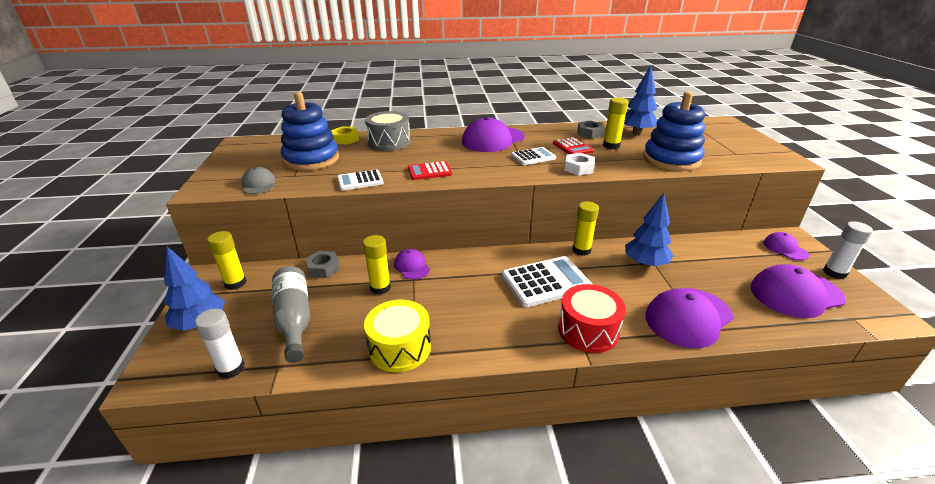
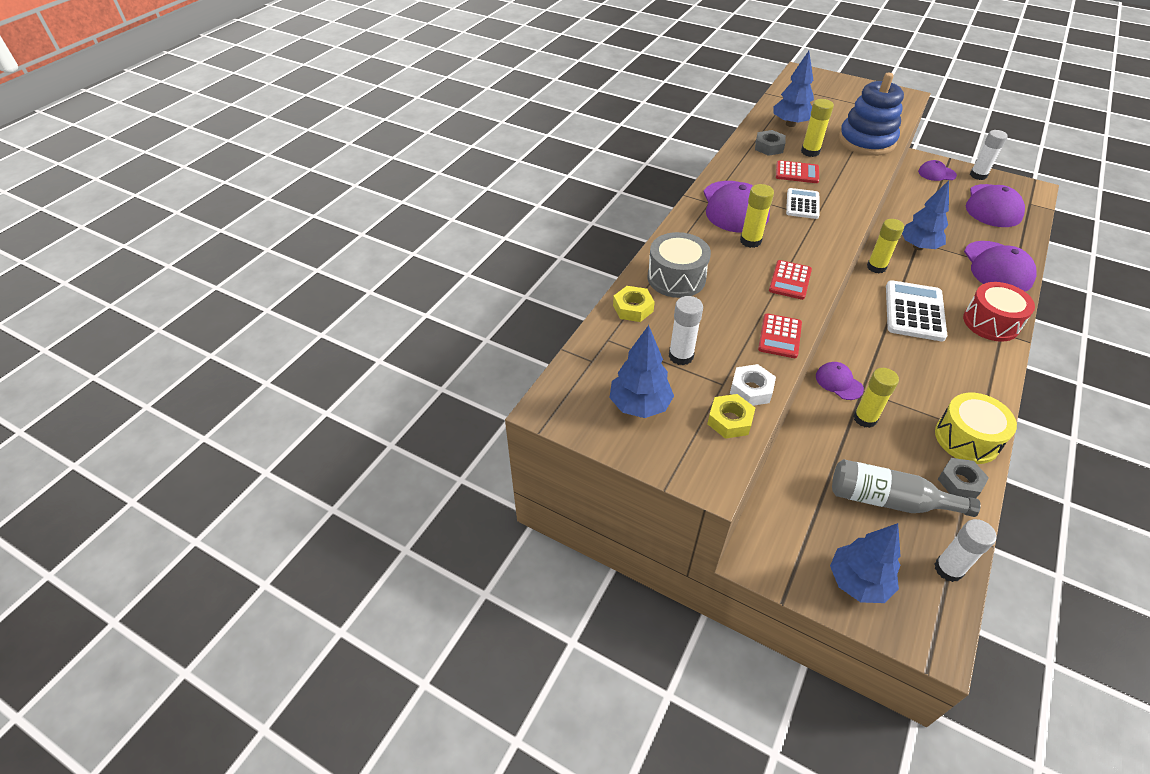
camera: 55 degrees left, 15 degrees up
(235, 283) = (788, 534): yellow glue stick -> yellow glue stick (750, 241)
(256, 160) = (639, 405): none -> blue tree
(259, 184) = (730, 420): grey cap -> yellow nut
(311, 159) = (681, 356): blue stacking toy -> white glue stick
(323, 268) = (801, 450): grey nut -> grey nut (960, 482)
(360, 181) = (779, 336): white calculator -> red calculator
(412, 266) = (838, 382): purple cap -> purple cap turned 45 degrees clockwise
(579, 168) = (849, 193): white nut -> white nut (751, 389)

